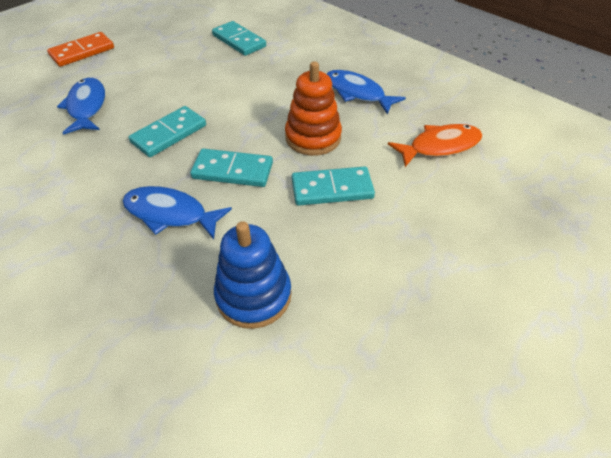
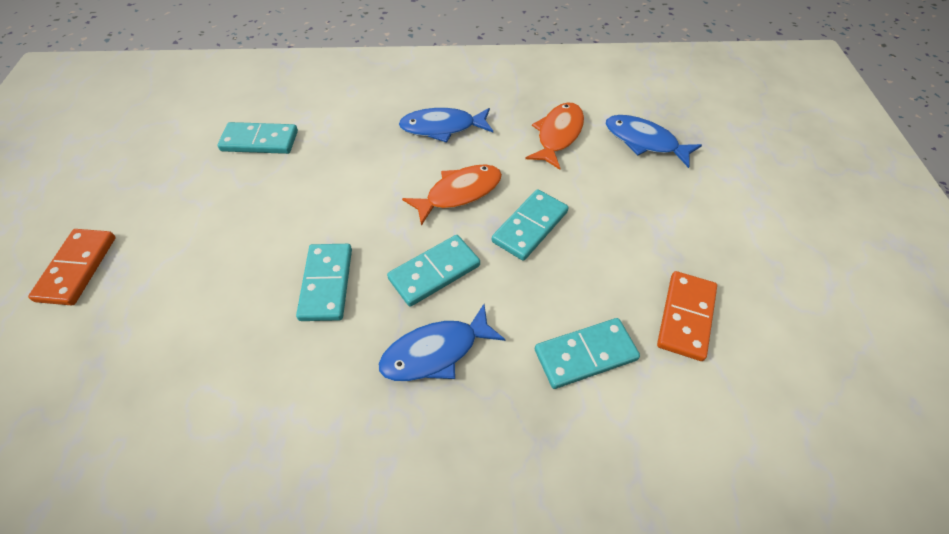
camera: 45 degrees left, 5 degrees up
(87, 107) = (189, 323): blue fish -> blue fish (644, 141)
(253, 295) = (585, 355): blue stacking toy -> turquoise domino
(313, 137) = (459, 193): orange stacking toy -> orange fish
(366, 339) = (686, 317): none -> orange domino

